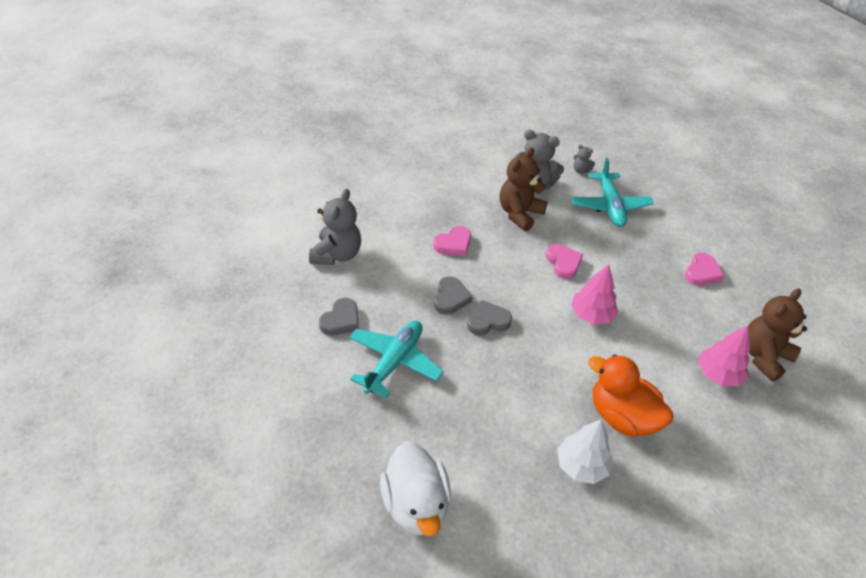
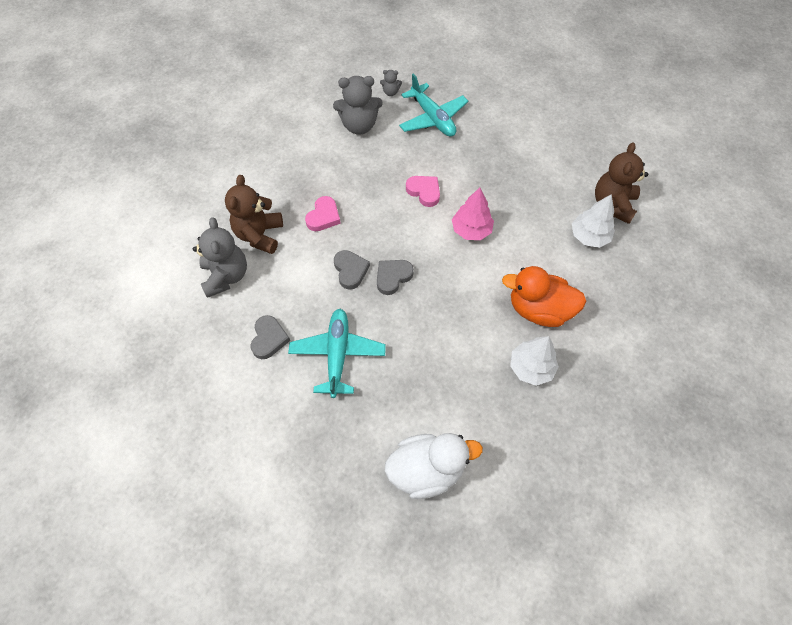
camera: 25 degrees left, 15 degrees up
(415, 504) = (426, 470): white duck -> white duck turned 60 degrees counterclockwise
(519, 214) = (362, 160): brown teddy bear -> brown teddy bear (259, 235)
(702, 273) = (534, 150): pink heart -> none
(718, 374) = (589, 236): pink tree -> white tree

